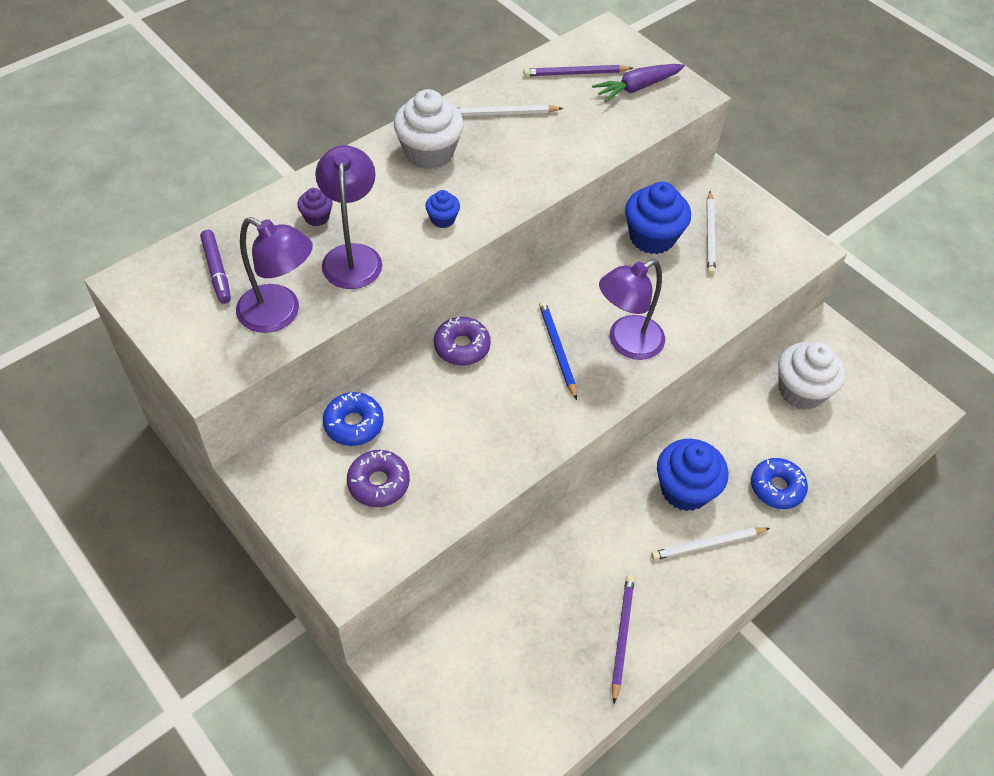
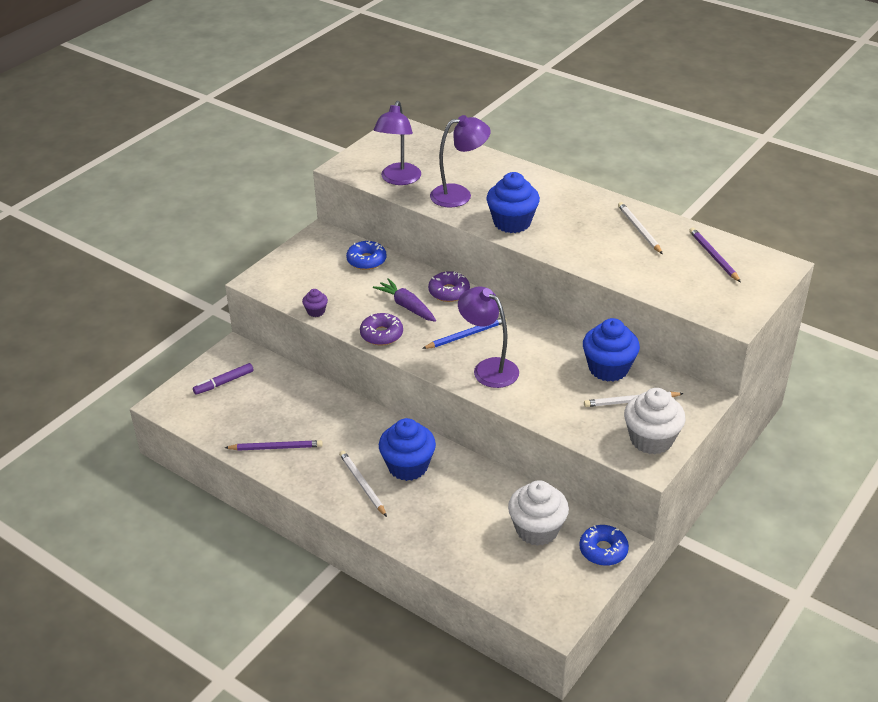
camera: 80 degrees right, 15 degrees down
(217, 271) = (422, 152): purple marker -> purple marker (224, 382)
(317, 217) = (486, 175): purple cupcake -> purple cupcake (316, 311)
(378, 483) = (325, 279): purple donut -> purple donut (381, 334)
(429, 153) = (574, 206): white cupcake -> white cupcake (651, 439)
(442, 219) = (512, 222): blue cupcake -> blue cupcake, size x2.09
(637, 87) = (720, 290): purple carrot -> purple carrot (407, 306)
(776, 487) = (429, 521): blue donut -> blue donut (603, 550)

